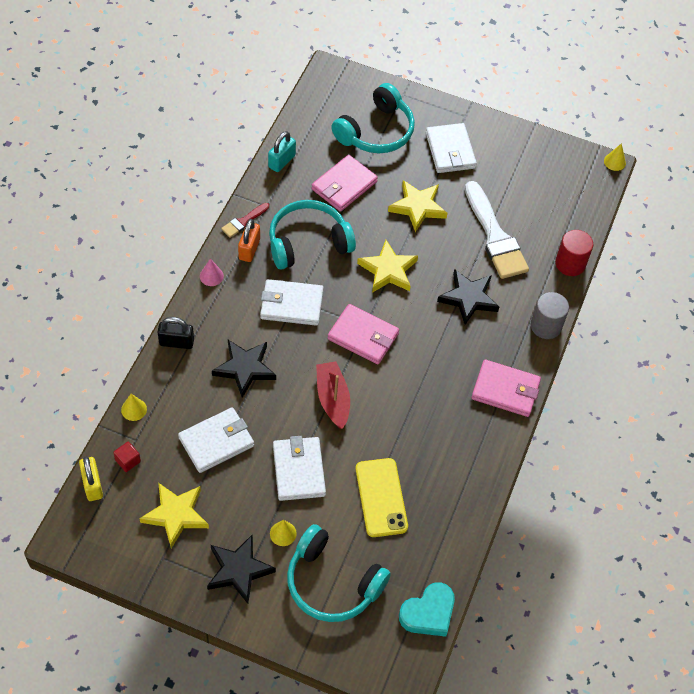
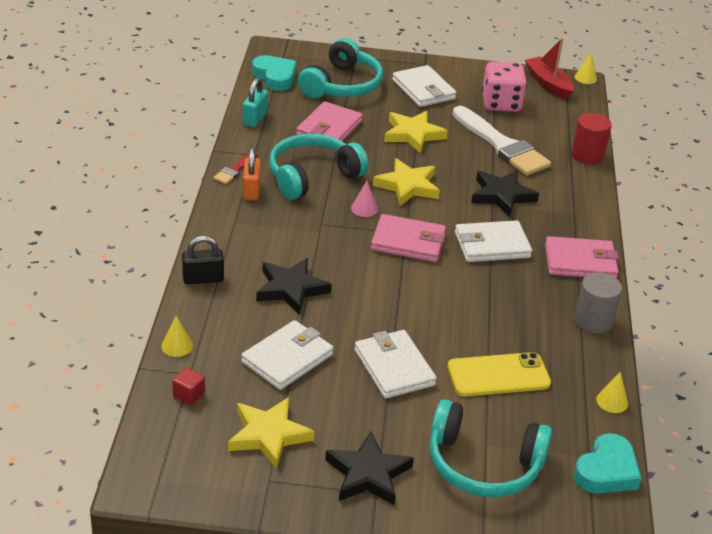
camera: 15 degrees left, 20 degrees down
(92, 485) = (154, 425): yellow padlock -> none
(211, 276) = (219, 218): pink cone -> pink cone (364, 208)
(283, 533) = (403, 429): yellow cone -> yellow cone (612, 401)
(291, 304) = (318, 228): white wallet -> white wallet (492, 245)
(318, 110) = (275, 77): none -> turquoise heart
(332, 399) = (401, 299): red boat -> red boat (548, 84)
(381, 497) = (498, 375): yellow phone -> yellow phone turned 75 degrees counterclockwise
(516, 182) = (501, 103): none -> pink dice
(546, 326) = (591, 205): grey cylinder -> grey cylinder (593, 321)

